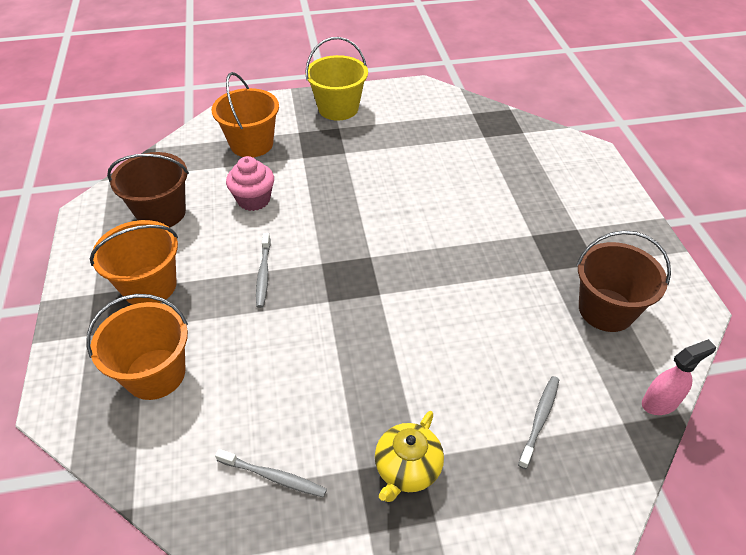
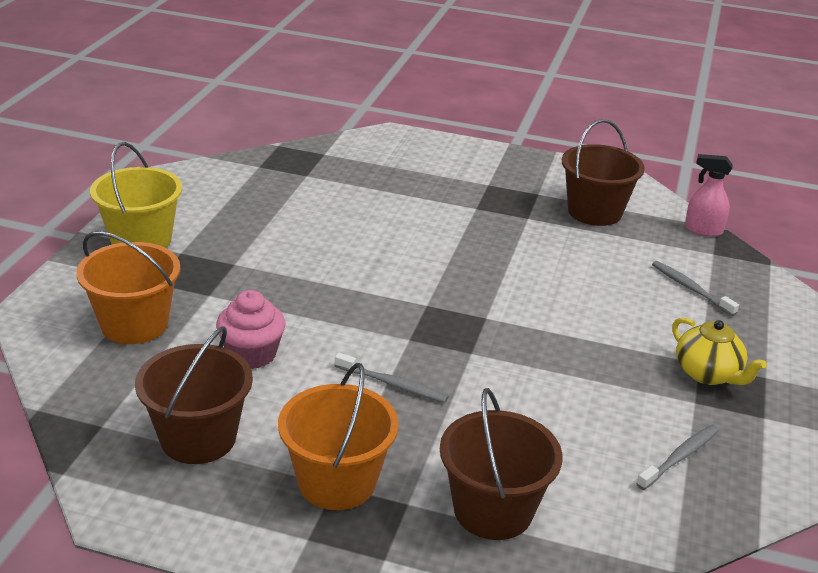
camera: 65 degrees left, 15 degrees down
(155, 374) = (493, 510): orange bucket -> brown bucket
(660, 402) = (703, 230): pink spray bottle -> pink spray bottle turned 75 degrees counterclockwise

